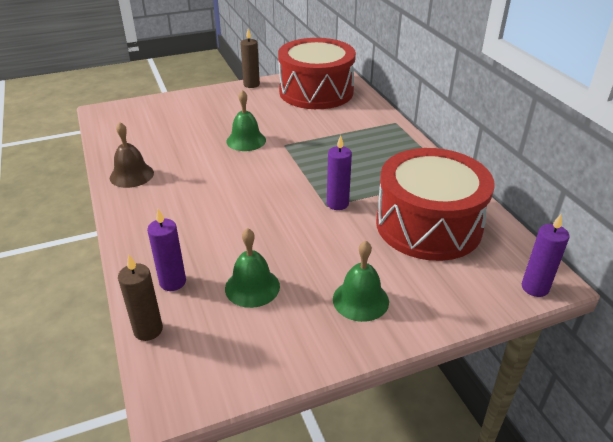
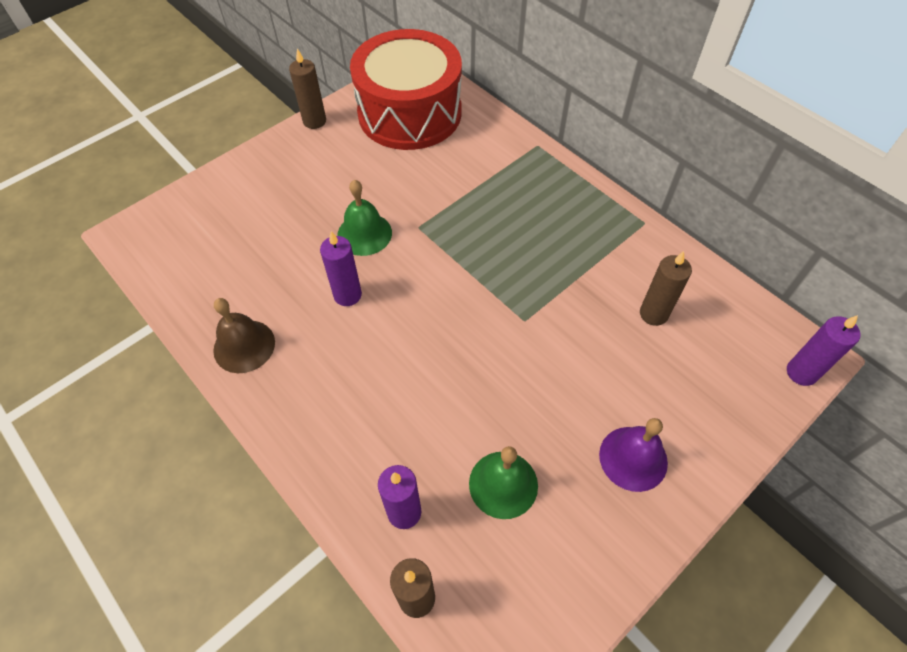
camera: 20 degrees left, 20 degrees up
(337, 204) = (535, 312): purple candle -> purple candle (347, 295)
(360, 300) = (633, 458): green bell -> purple bell
(428, 225) = (653, 314): red drum -> brown candle

